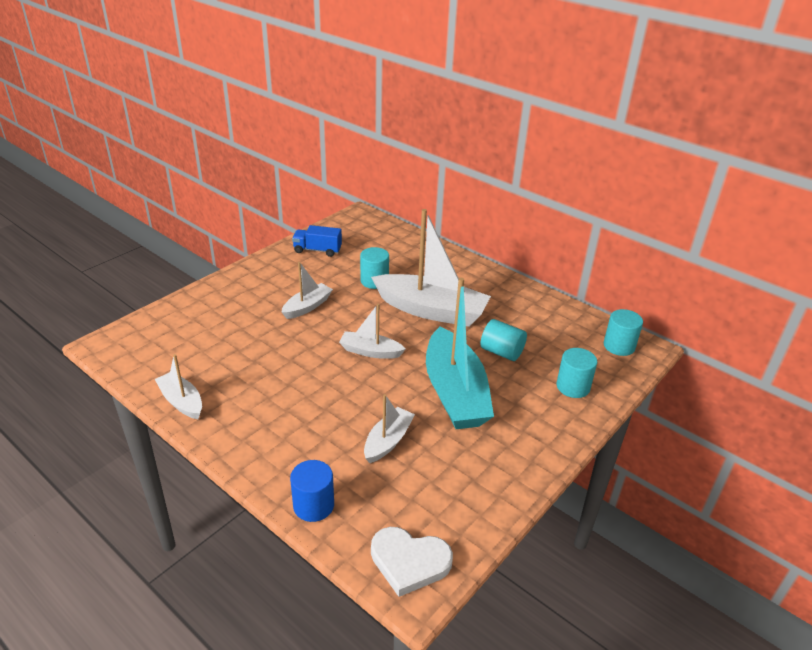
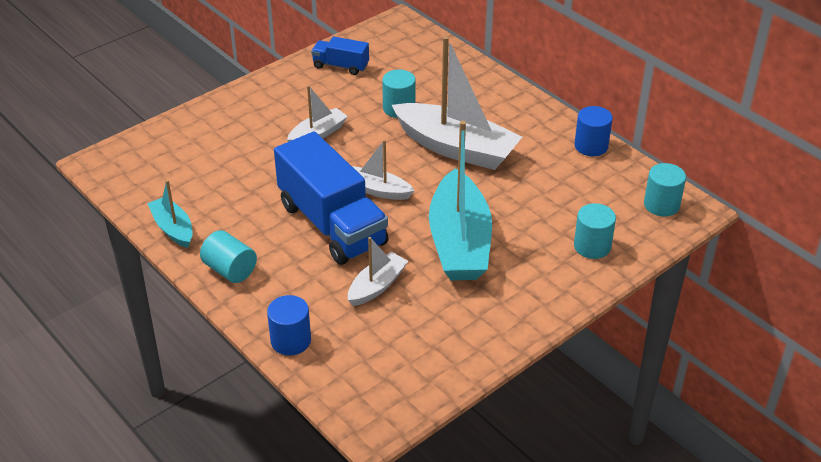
camera: 10 degrees right, 5 degrees up
(182, 401) = (173, 228): white boat -> turquoise boat
(334, 385) = (332, 224): none -> blue truck
(409, 562) = (373, 400): white heart -> none
(501, 352) = (523, 201): turquoise cylinder -> turquoise cylinder (230, 270)
(544, 301) = (591, 146): none -> blue cylinder

